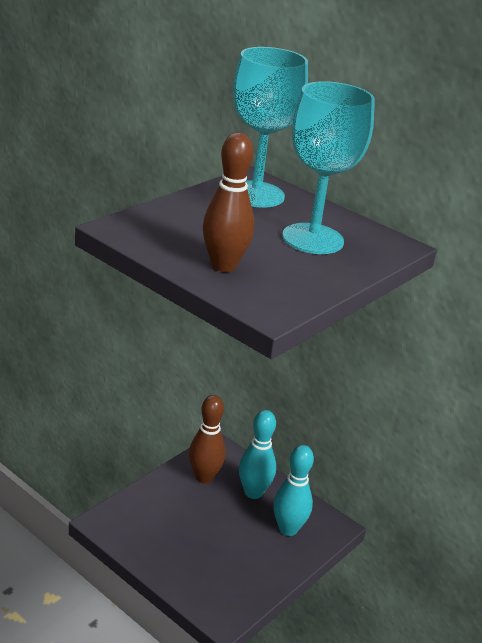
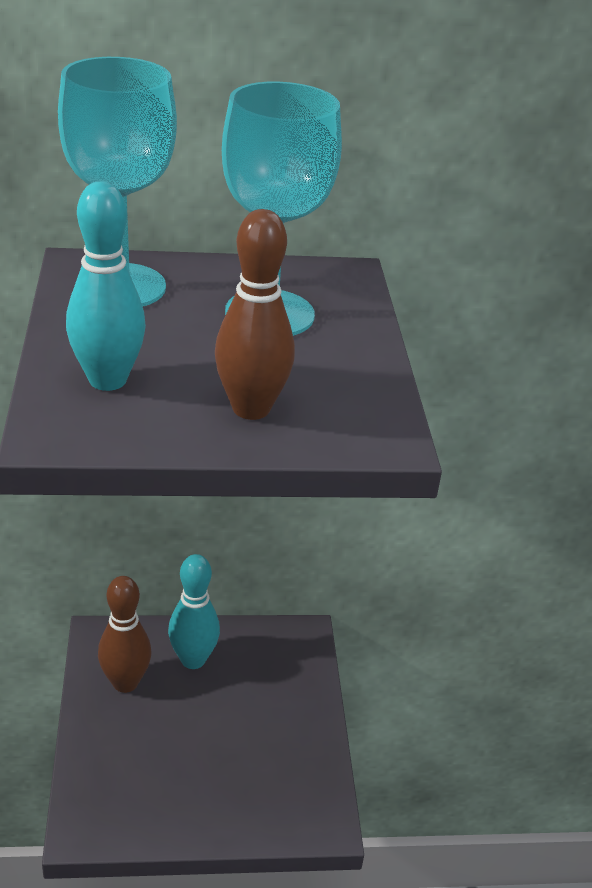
camera: 45 degrees left, 5 degrees up
(288, 529) = (270, 673): turquoise bowling pin -> turquoise bowling pin (107, 380)

